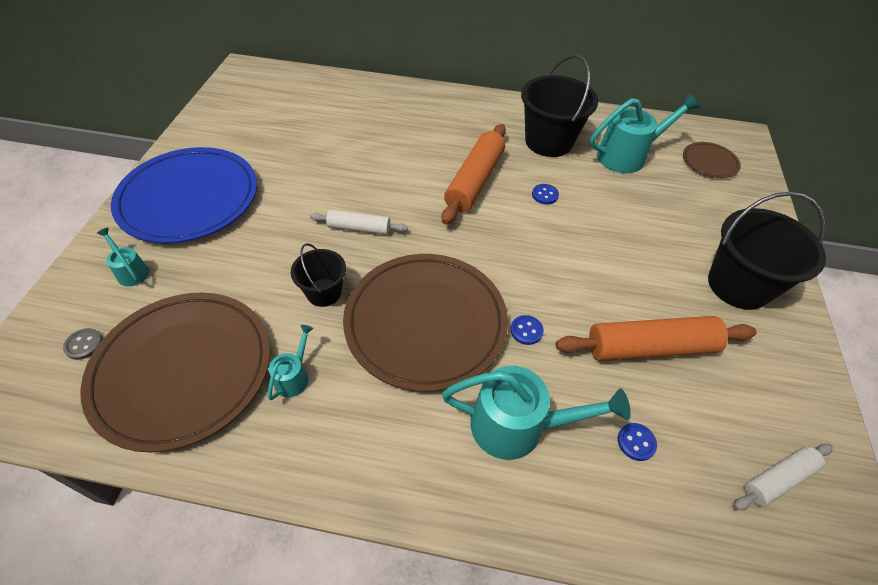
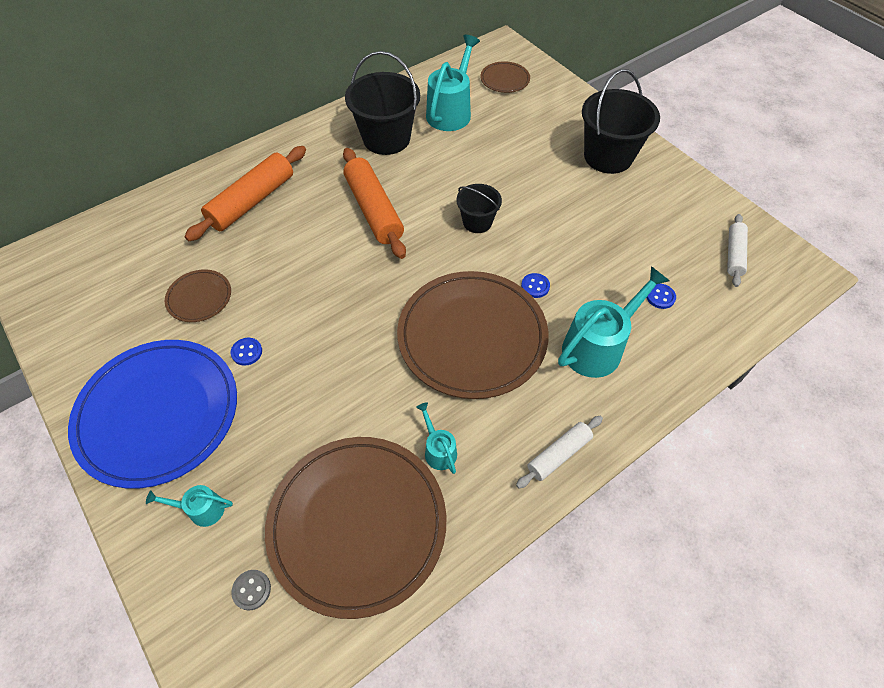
camera: 45 degrees left, 5 degrees up
(298, 152) = (199, 297): none -> brown plate
(324, 292) = (379, 380): black bucket -> black bucket (477, 222)
(359, 228) = (339, 314): white rolling pin -> white rolling pin (558, 454)
(545, 195) = (434, 183): blue button -> blue button (247, 352)
(650, 348) = (608, 236): orange rolling pin -> orange rolling pin (252, 201)

